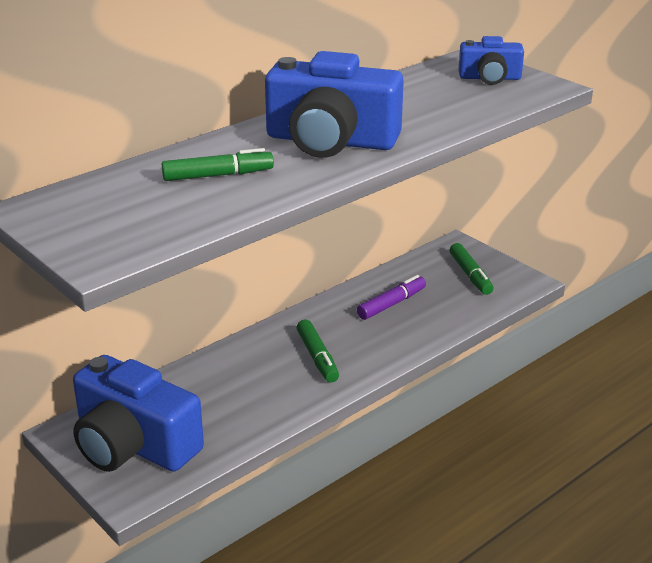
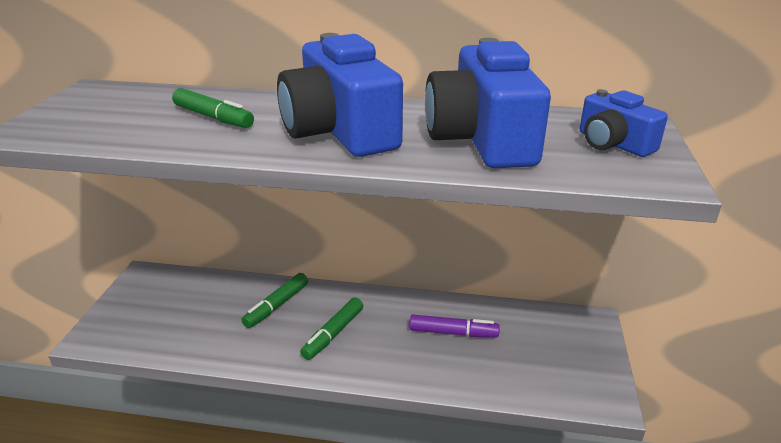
camera: 50 degrees right, 0 degrees up
(133, 444) = (150, 308): blue camera -> blue camera (482, 138)
(470, 275) = (560, 355): green marker -> green marker (276, 305)

